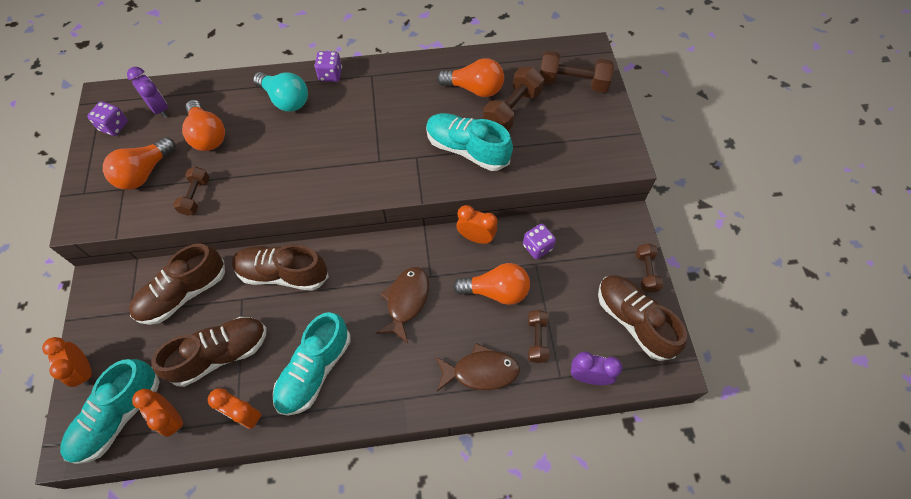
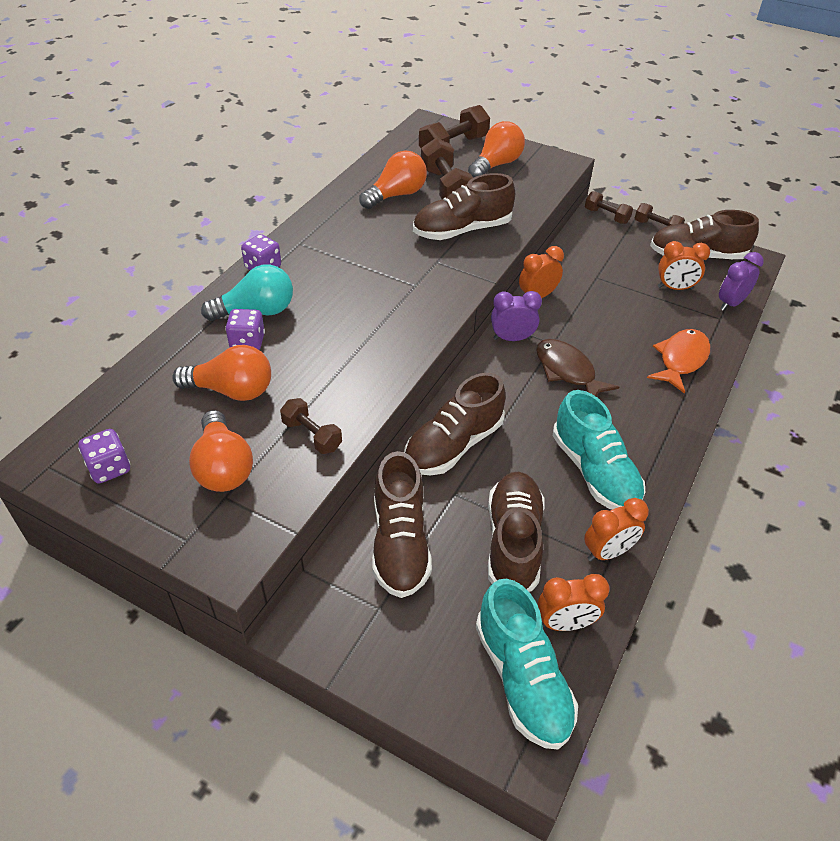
camera: 55 degrees left, 15 degrees down
(84, 371) = (426, 693): orange clock -> orange clock (675, 288)
(160, 109) = (136, 415): purple clock -> purple clock (512, 338)
(467, 150) = (462, 230): turquoise shoe -> brown shoe
(480, 371) = (681, 360): brown fish -> orange fish
(496, 291) = (605, 312): orange light bulb -> orange light bulb (496, 165)
(536, 340) = (674, 313): brown dumbbell -> brown dumbbell (606, 216)
(537, 247) = (581, 268): purple dice -> purple dice (247, 342)

